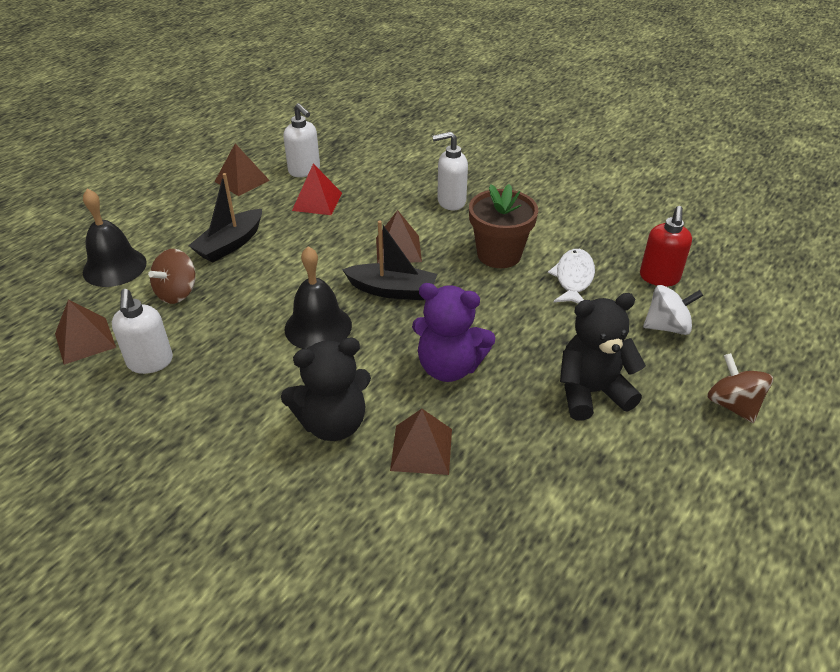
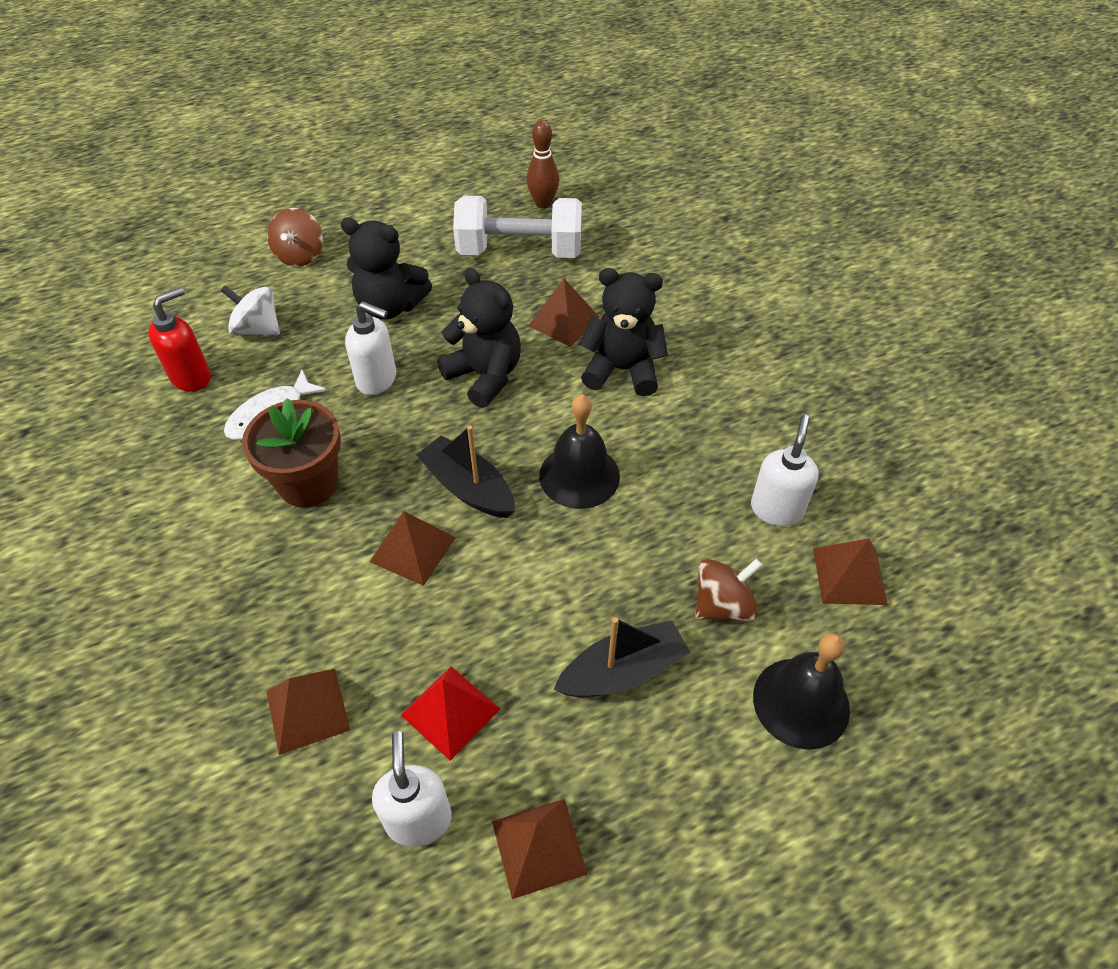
camera: 150 degrees left, 10 degrees up
(389, 180) = (307, 710): none -> brown pyramid
(449, 367) = (485, 376): purple teddy bear -> black teddy bear
(451, 202) = (271, 608): white soap dispenser -> white soap dispenser (377, 380)
(536, 517) = (519, 251): none -> white dumbbell
(576, 613) = (543, 203): none -> brown bowling pin

